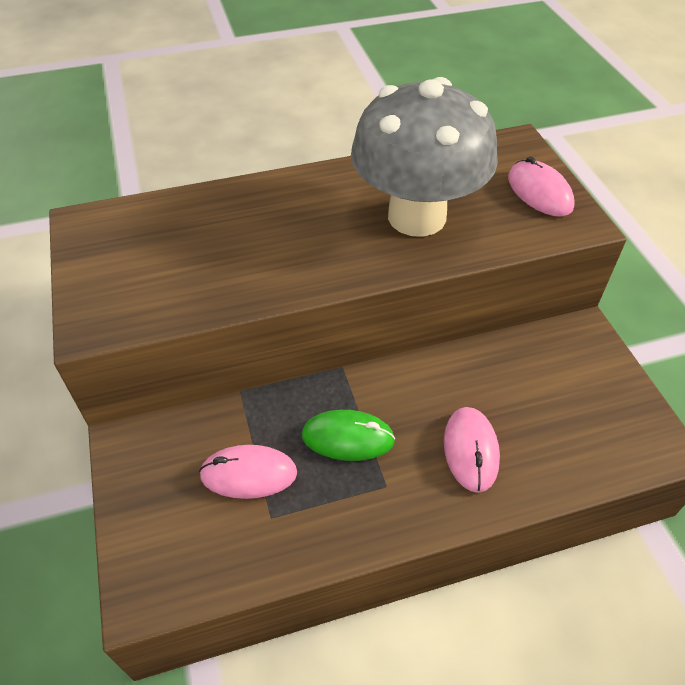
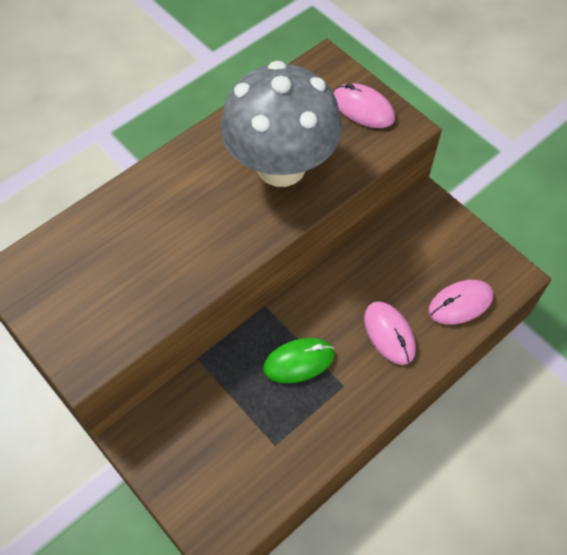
camera: 25 degrees left, 10 degrees up
(248, 474) = (241, 420): pink mouse -> pink mouse (460, 303)

